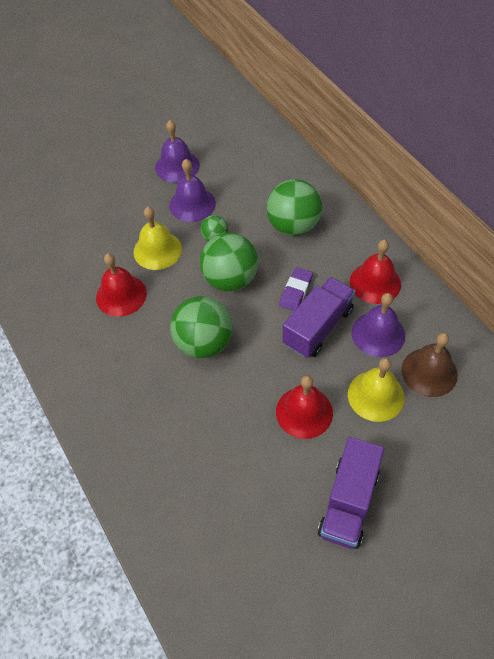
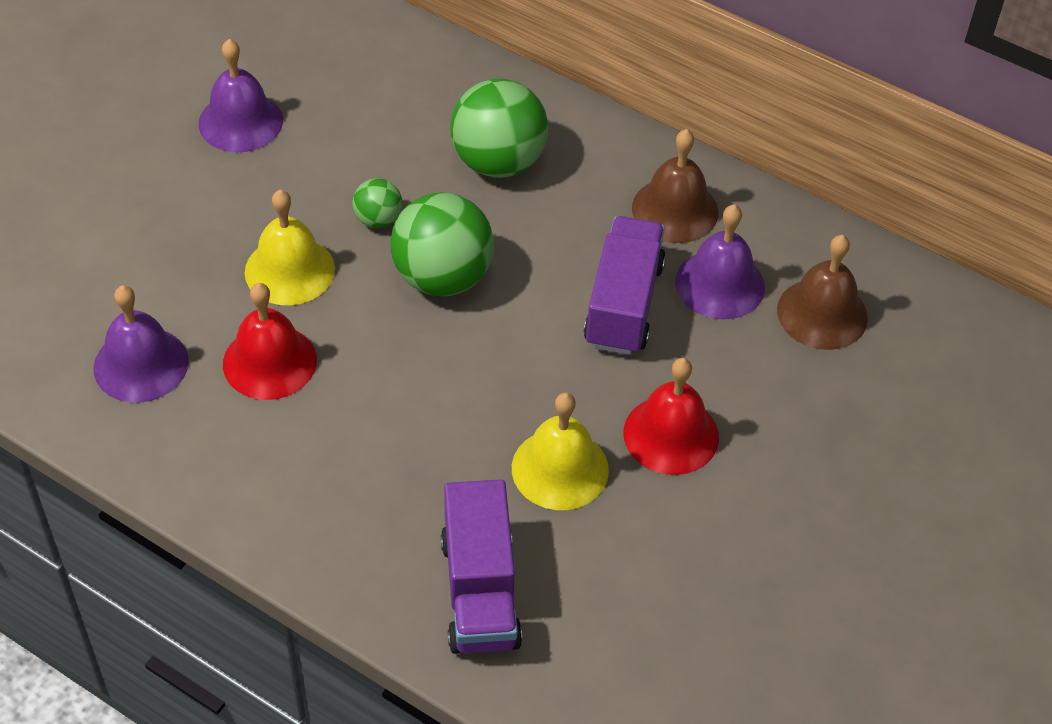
camera: 30 degrees left, 5 degrees down
(192, 204) = (306, 177): purple bell -> purple bell (141, 364)
(204, 343) = (456, 389): green ball -> none
(295, 291) = (559, 262): purple eraser -> none
(348, 502) = (803, 534): purple truck -> purple truck (480, 591)
(375, 282) = (675, 210): red bell -> brown bell
(376, 395) = (763, 373): yellow bell -> yellow bell (560, 469)

